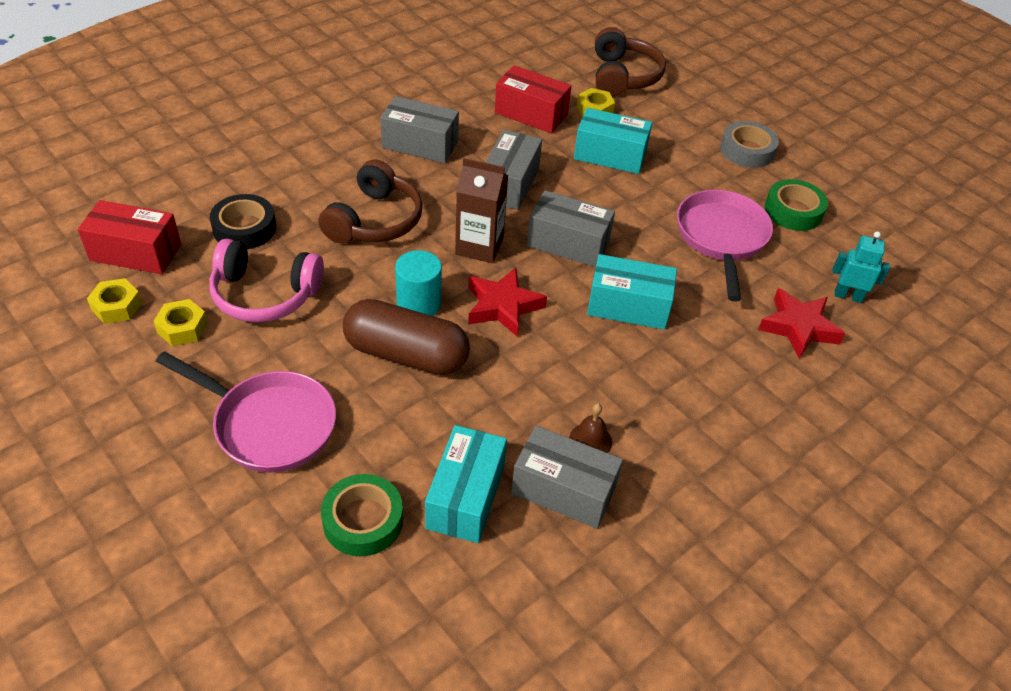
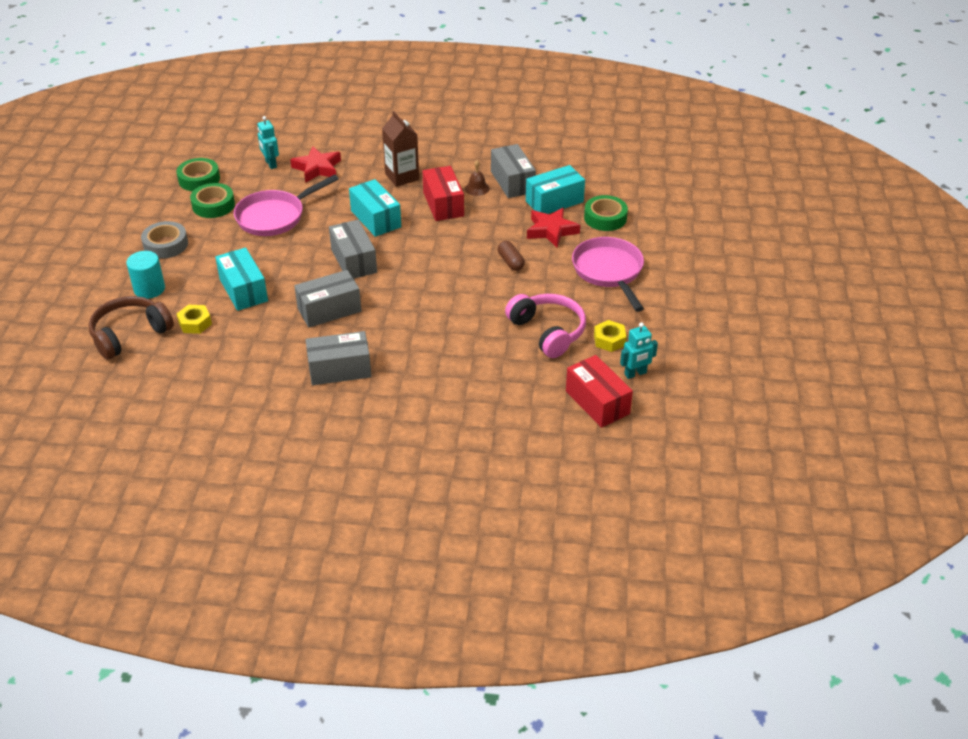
camera: 130 degrees left, 5 degrees down
(117, 306) = (635, 374): yellow nut -> turquoise robot
(244, 228) = (517, 379): black tape -> none
(374, 220) = (437, 337): brown headphones -> none
(406, 354) = (510, 262): brown capsule -> brown capsule, size x0.48
(419, 304) = (474, 279): turquoise cylinder -> turquoise cylinder (149, 289)
(420, 144) = (339, 369): grey box -> grey box turned 75 degrees counterclockwise
(479, 246) = (401, 287): brown carton -> brown carton (402, 177)
(503, 306) = (434, 254): red star -> red star (551, 231)
(531, 114) = (237, 346): red box -> red box (443, 204)
(863, 228) = (199, 179): none -> green tape

